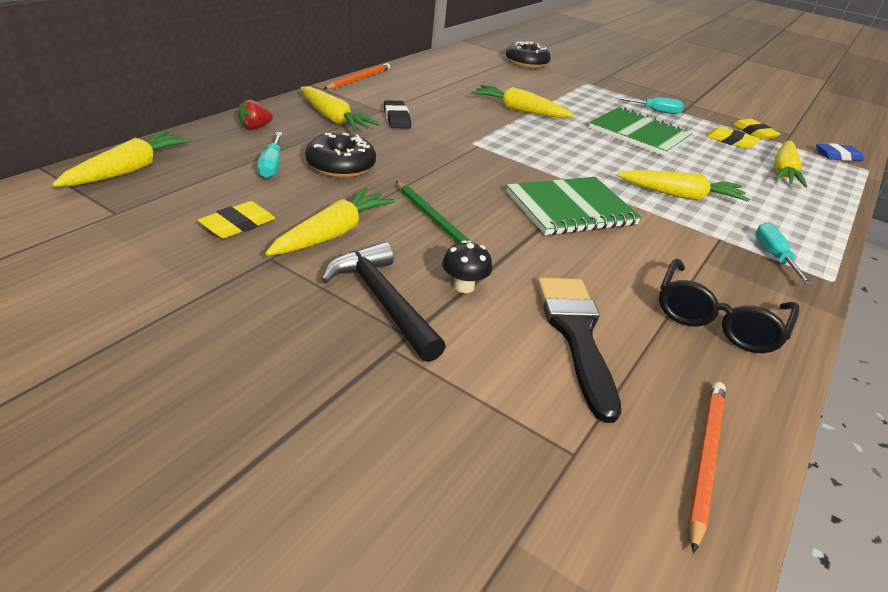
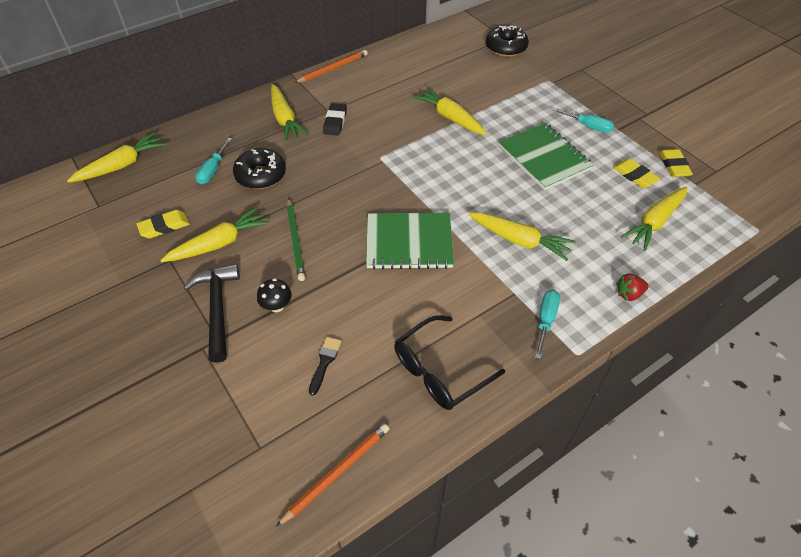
camera: 25 degrees right, 15 degrees up
(255, 127) = (222, 126): red strawberry -> red strawberry (629, 294)
(576, 335) = (325, 362): black brush -> black brush, size x0.49
(837, 156) = (741, 207): blue eraser -> none

